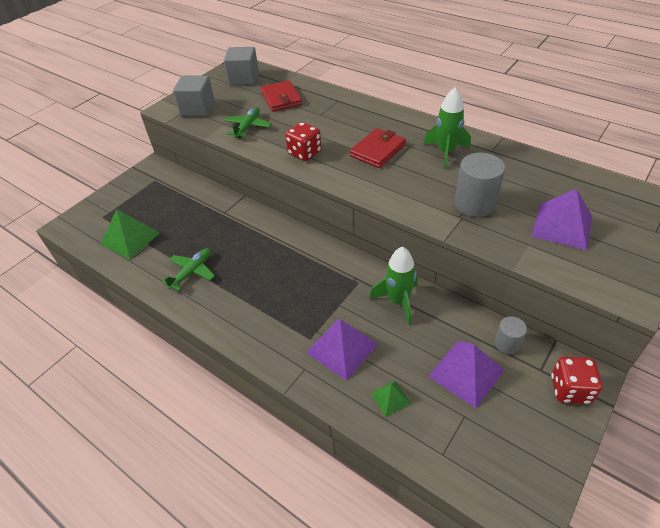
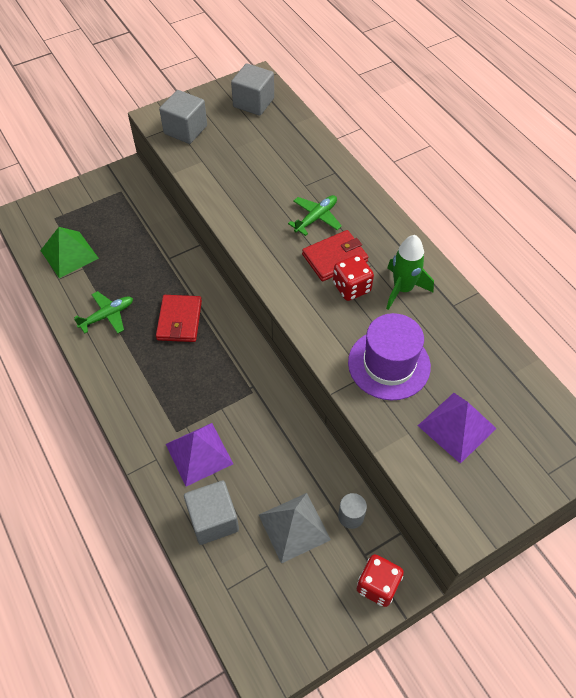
camera: 20 degrees right, 10 degrees up
(248, 127) = (223, 174): green plane -> green plane (316, 218)
(281, 98) = (277, 147): red wallet -> red wallet (179, 320)
(304, 153) = (260, 232): red dice -> red dice (351, 287)
(390, 398) = (213, 520): green pyramid -> grey cube
(398, 302) = (277, 429): green rocket -> none
(466, 373) = (294, 527): purple pyramid -> grey pyramid
(475, 203) = (389, 364): grey cylinder -> purple hat

